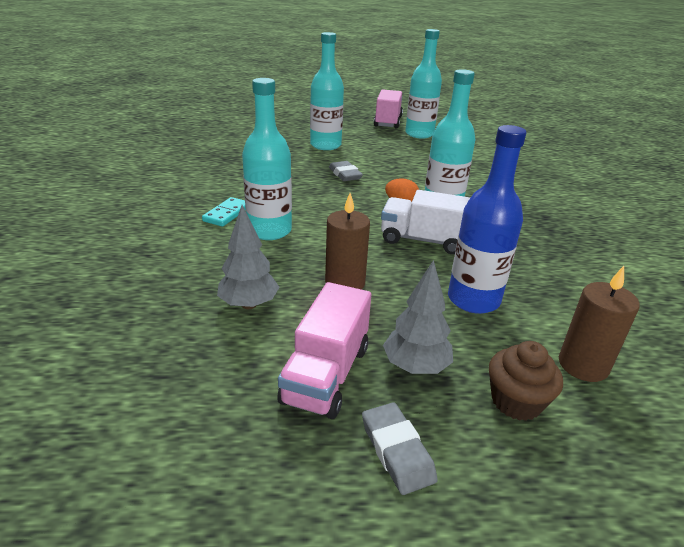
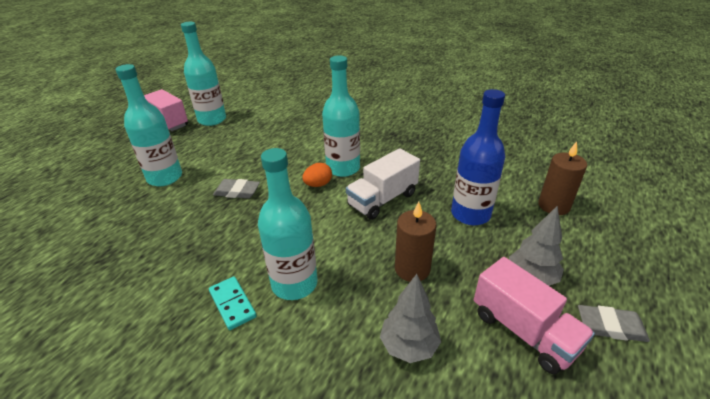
camera: 55 degrees left, 5 degrees up
(516, 401) = (577, 249): brown cupcake -> none

